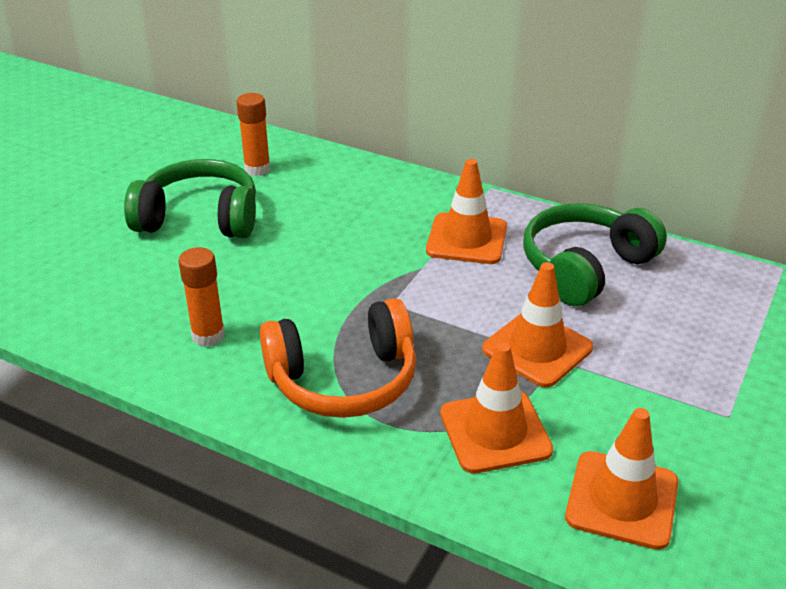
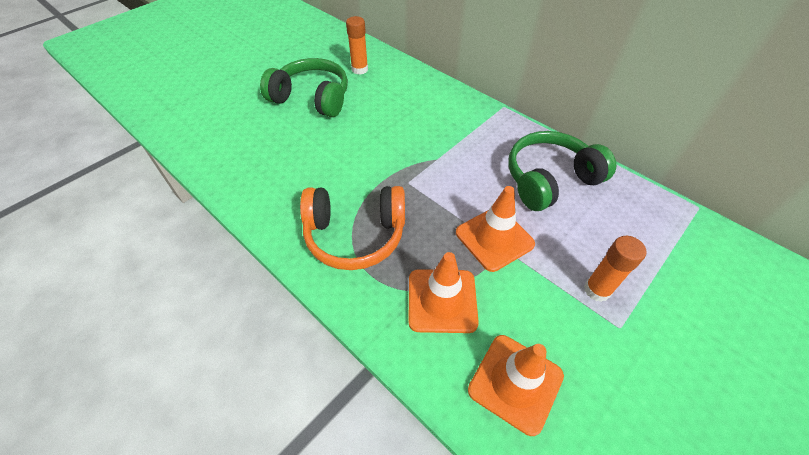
camera: 15 degrees right, 15 degrees up
(208, 336) = (284, 183): orange glue stick -> orange glue stick (597, 290)
(466, 239) = (474, 142): orange traffic cone -> none

